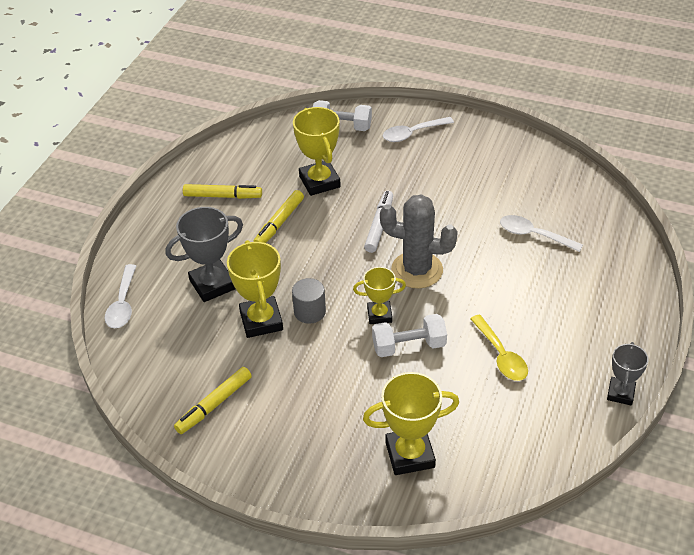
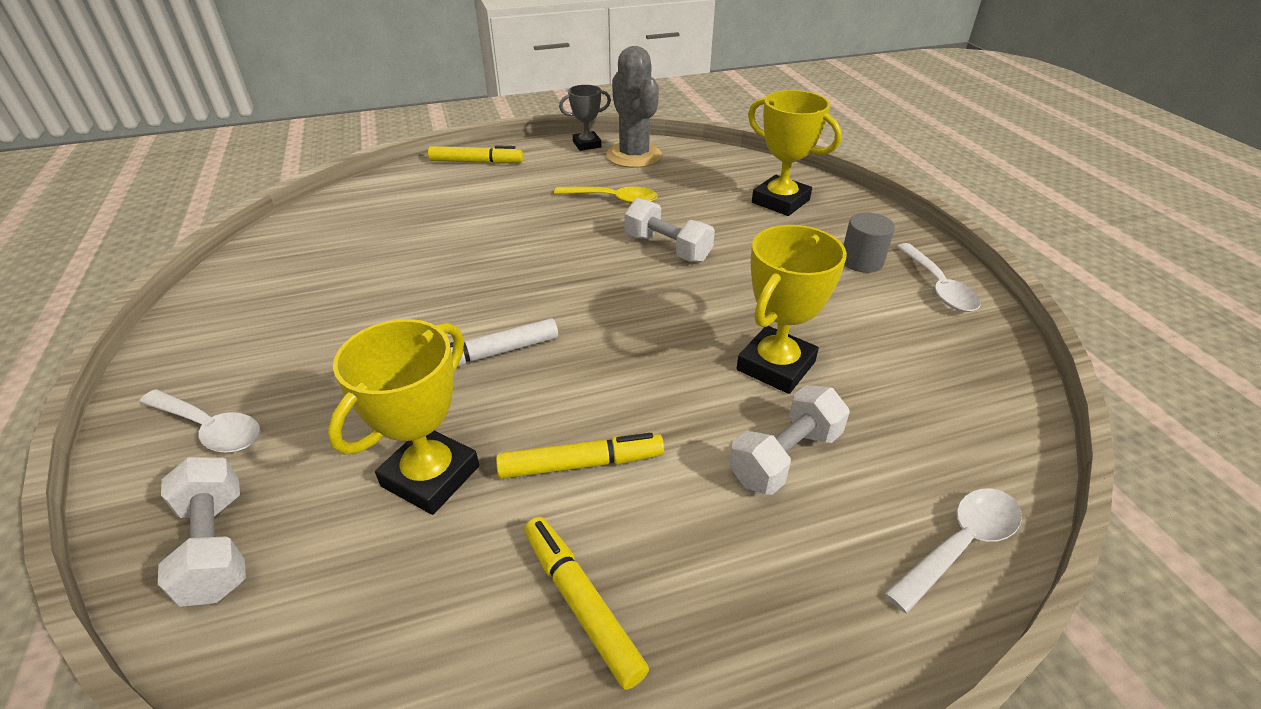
camera: 130 degrees left, 5 degrees down
(212, 284) = (785, 457): grey trophy -> white dumbbell
(215, 404) = (923, 331): yellow marker -> yellow marker (476, 162)
(309, 312) = (710, 334): grey cylinder -> grey cylinder (861, 261)
(379, 315) = (649, 283): yellow trophy -> none
(417, 270) = (548, 288): grey cactus -> grey cactus (634, 156)
(501, 355) = (613, 199): yellow spoon -> yellow spoon turned 75 degrees clockwise
(533, 235) = (410, 237): white spoon -> white spoon (938, 287)

